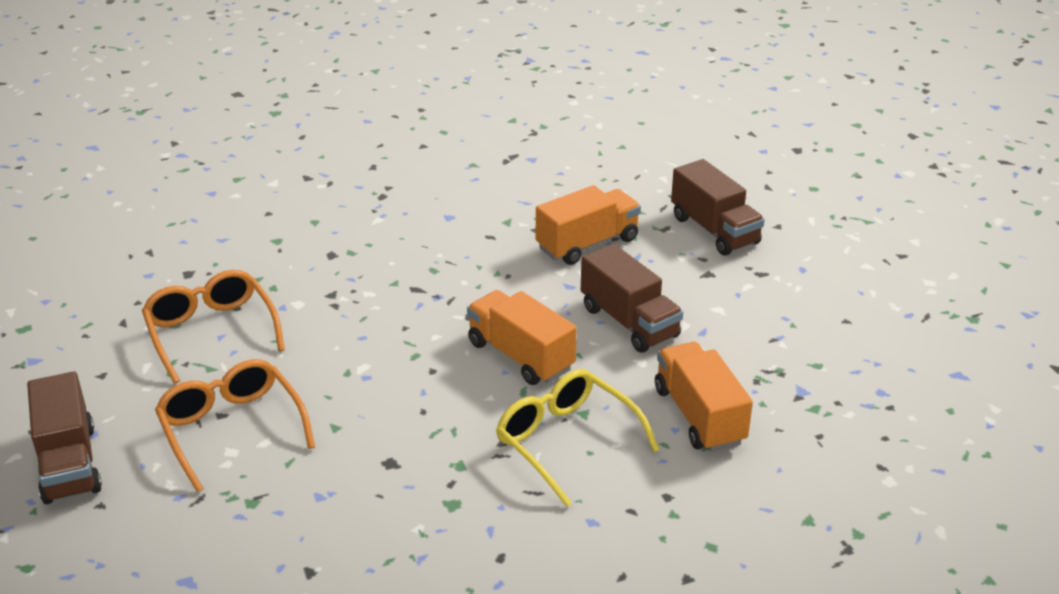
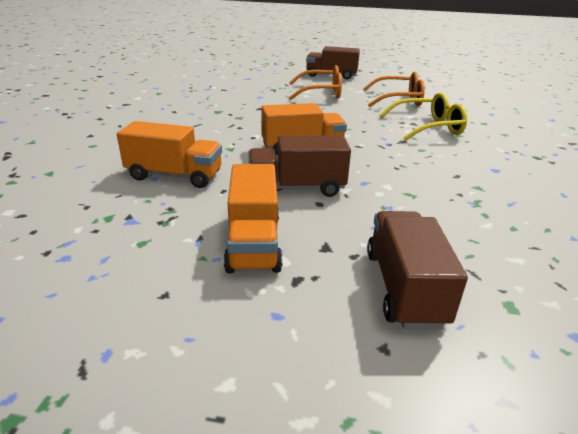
camera: 120 degrees right, 5 degrees down
(566, 441) = (216, 139): yellow glasses -> yellow glasses (428, 127)
(587, 244) = (421, 208): orange truck -> orange truck (253, 243)
(714, 230) = (404, 287): brown truck -> brown truck turned 90 degrees clockwise

